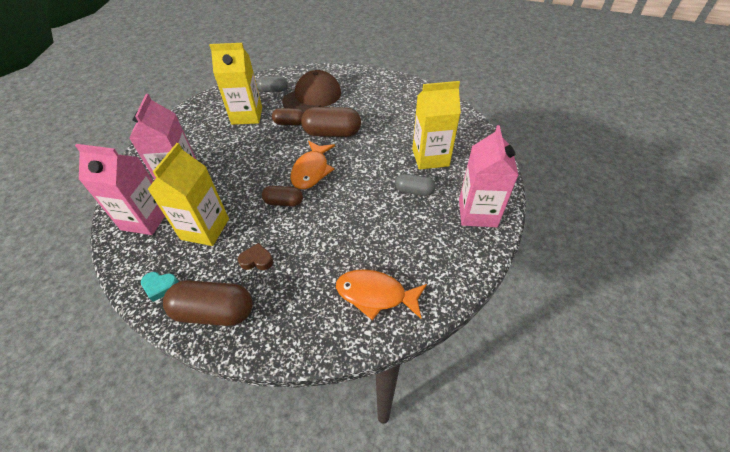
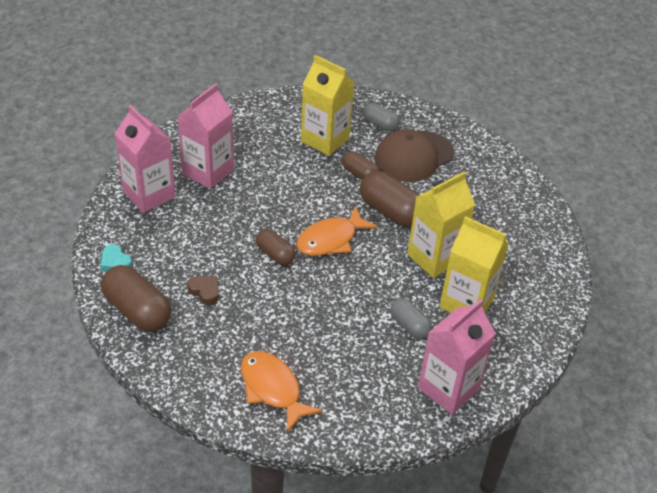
camera: 35 degrees right, 5 degrees down
(205, 229) = (188, 235): yellow carton -> yellow carton (434, 258)
(312, 97) = (413, 156): brown cap -> brown cap turned 150 degrees clockwise

